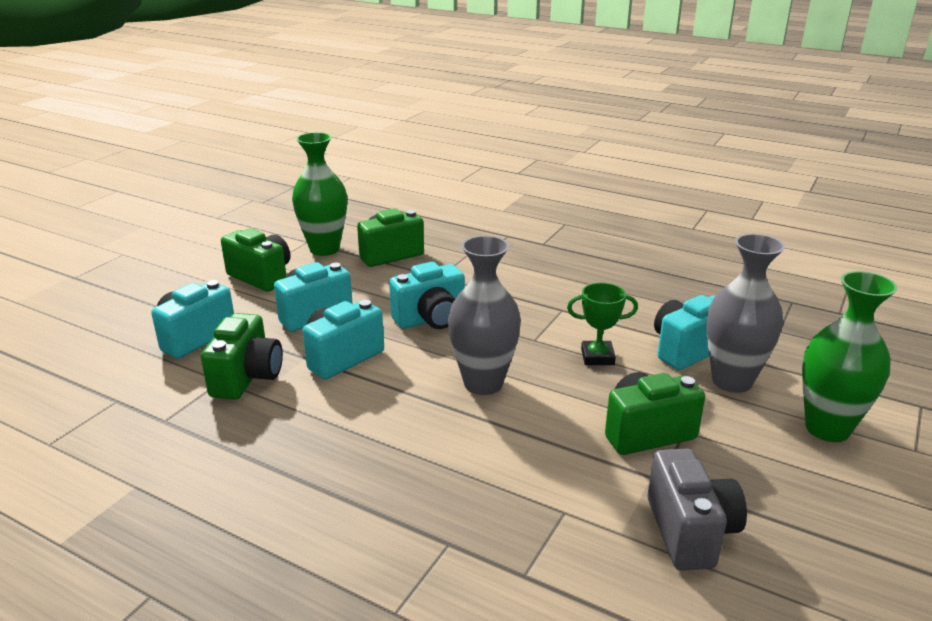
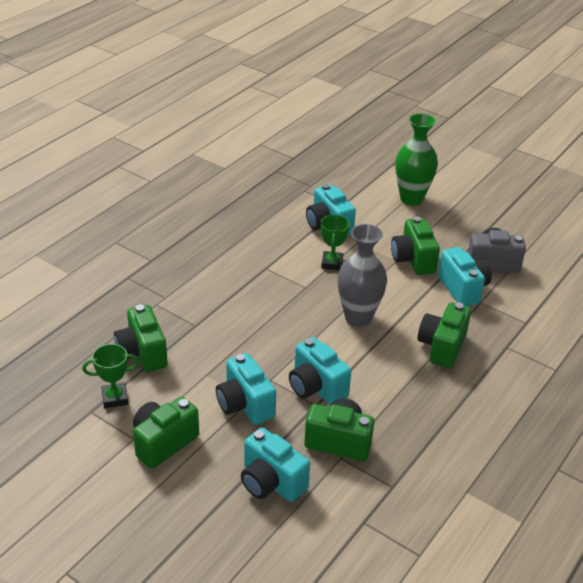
camera: 85 degrees left, 10 degrees up
(324, 249) = (115, 398): green vase -> green trophy
(431, 319) = (267, 335): turquoise camera -> turquoise camera (463, 289)
(435, 464) = (442, 347): none -> green camera
(732, 381) = (365, 217): grey vase -> none

